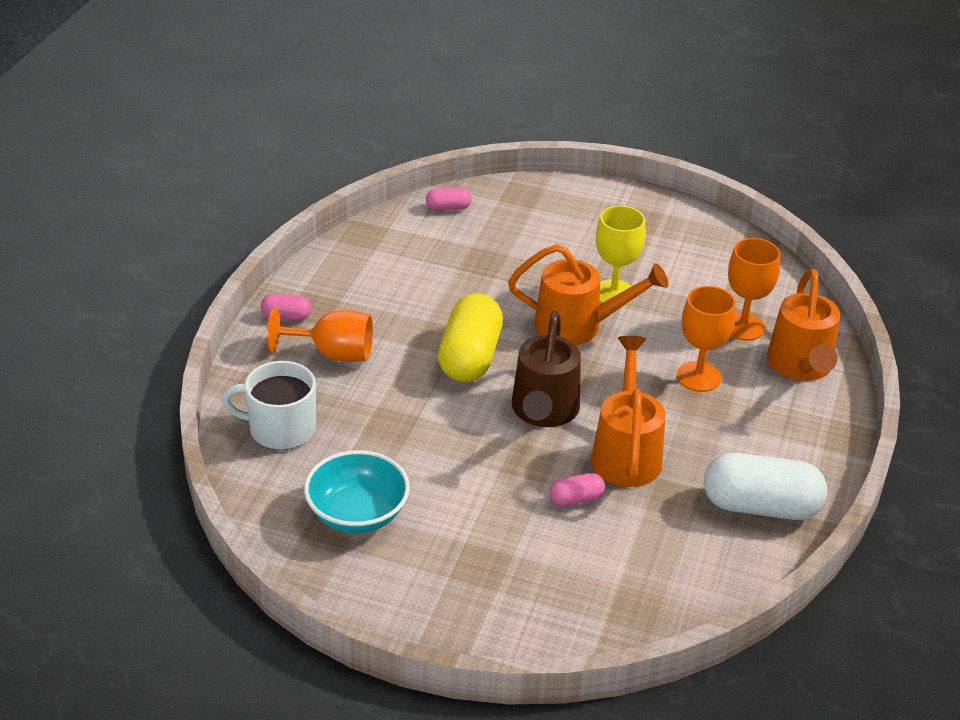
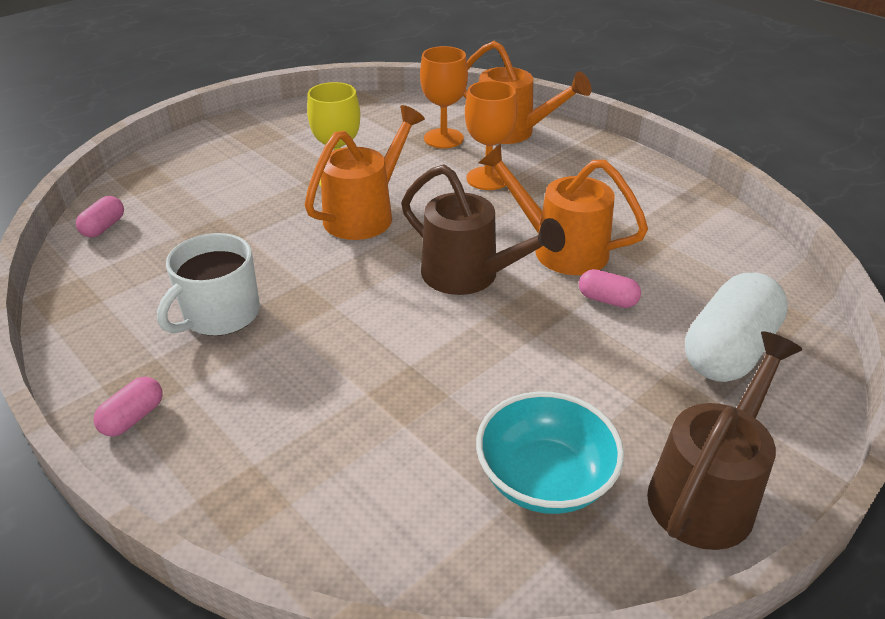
camera: 60 degrees left, 0 degrees up
(280, 429) = (339, 502): white mug -> white mug (220, 315)
(333, 354) = (244, 398): orange goblet -> none
(399, 598) = (708, 491): none -> brown watering can
(470, 357) = (349, 294): yellow capsule -> none
(576, 499) = (607, 300): pink capsule -> pink capsule turned 75 degrees counterclockwise
(760, 507) = (667, 206): white capsule -> white capsule (728, 351)

